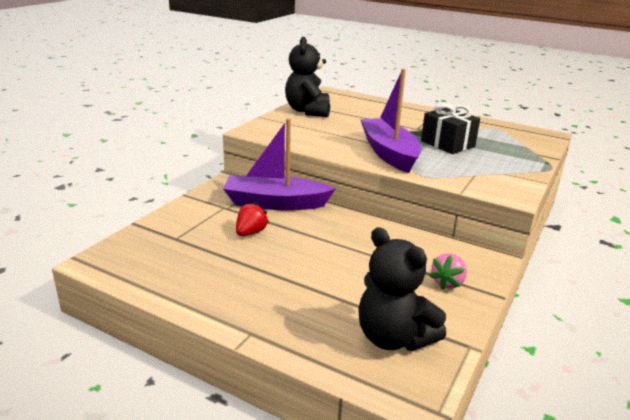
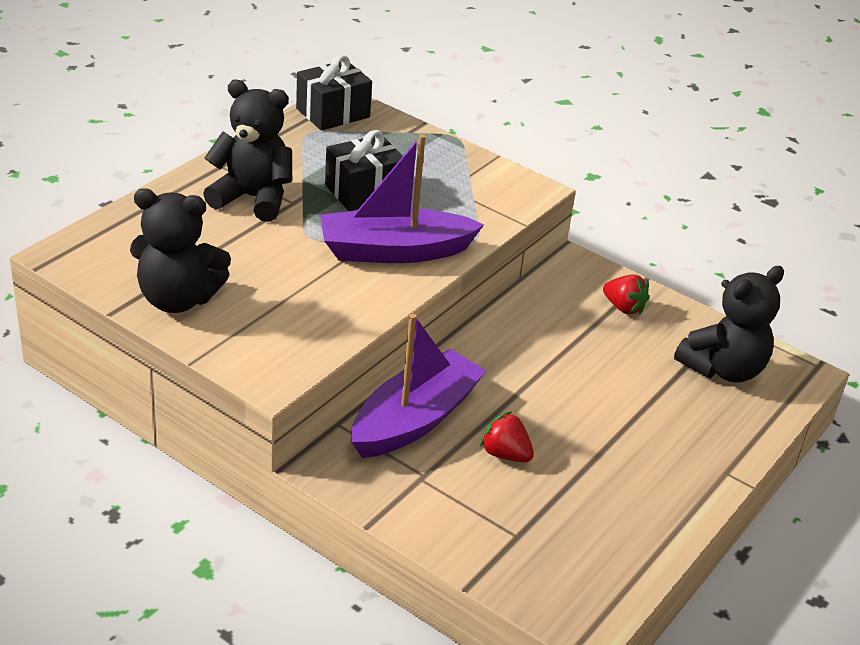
camera: 85 degrees left, 10 degrees up
(275, 203) = (415, 419): purple boat -> purple boat turned 150 degrees counterclockwise
(411, 120) = (253, 198): none -> black teddy bear
(447, 283) = (623, 307): pink strawberry -> red strawberry
(529, 133) = (333, 113): none -> black gift

